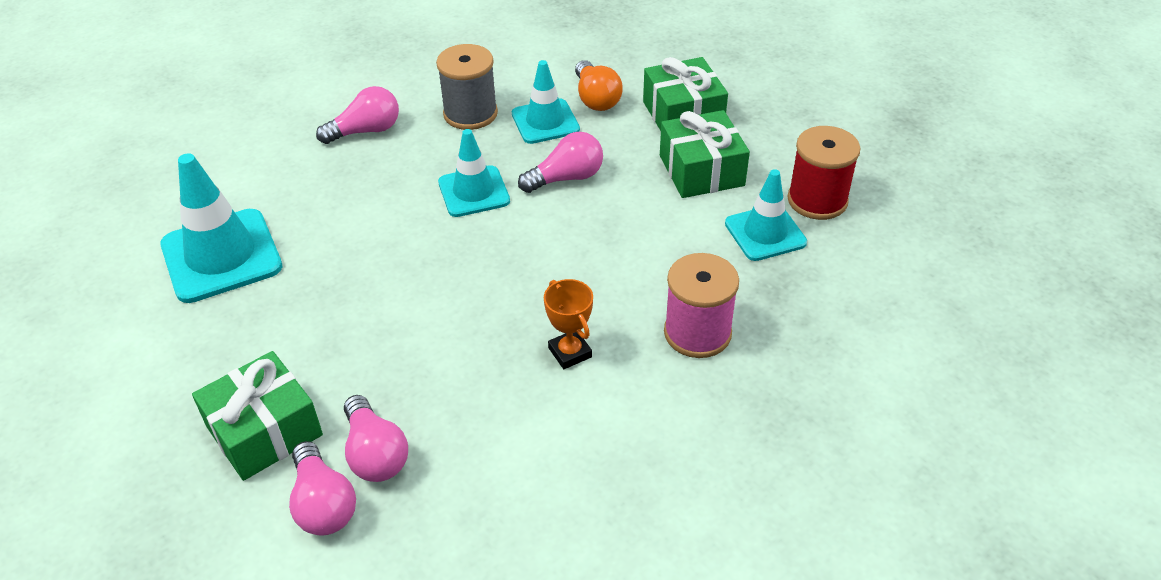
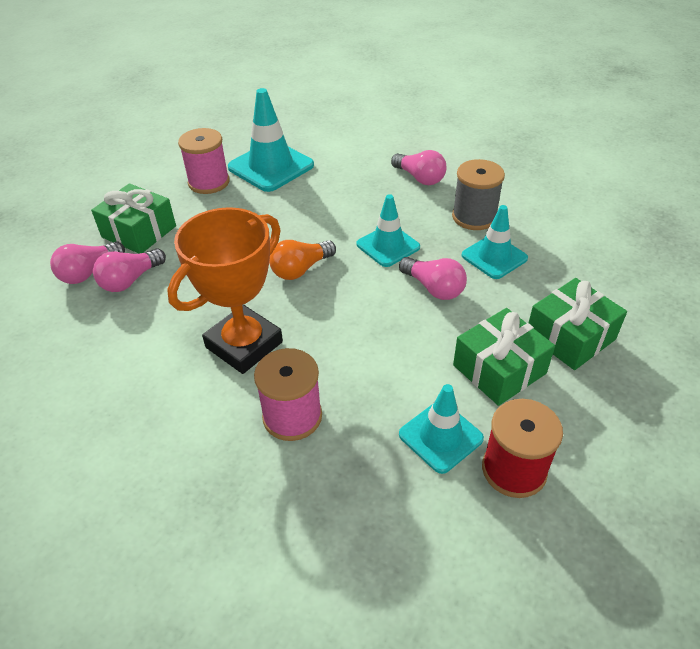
camera: 70 degrees right, 0 degrees up
(202, 330) = (209, 182): none -> pink spool
(570, 352) = (244, 344): orange trophy -> orange trophy, size x2.16
(596, 98) = (547, 276): orange light bulb -> orange light bulb (301, 269)

